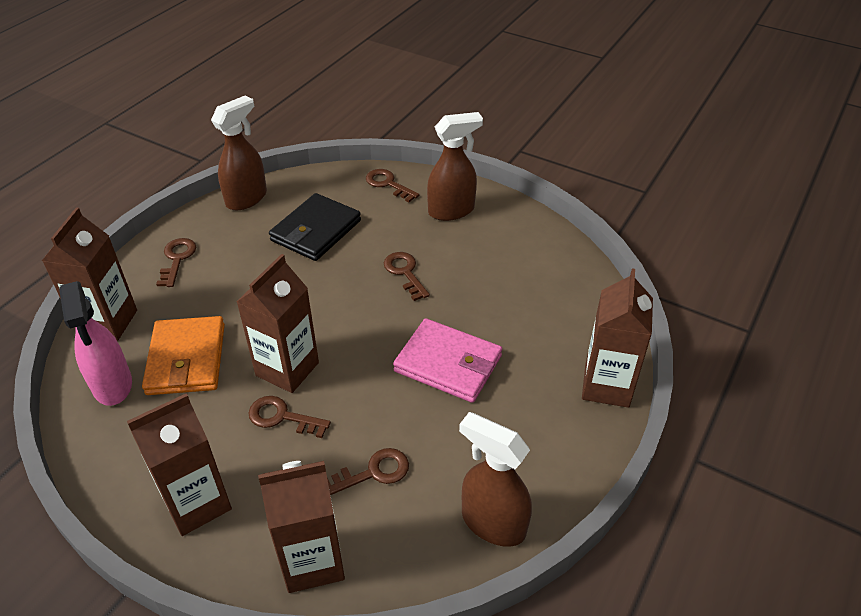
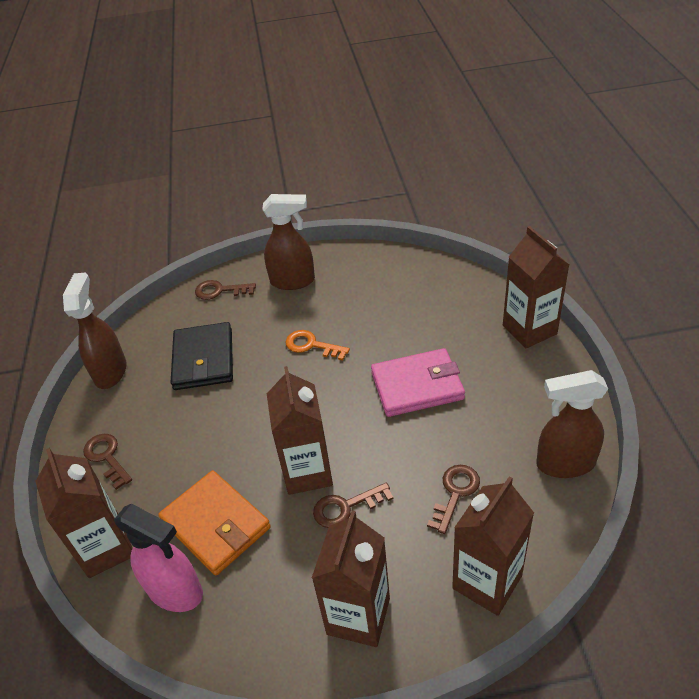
camera: 35 degrees left, 0 degrees up
(405, 273) = (311, 345): brown key -> orange key
(452, 211) = (293, 281): brown spray bottle -> brown spray bottle turned 60 degrees clockwise

